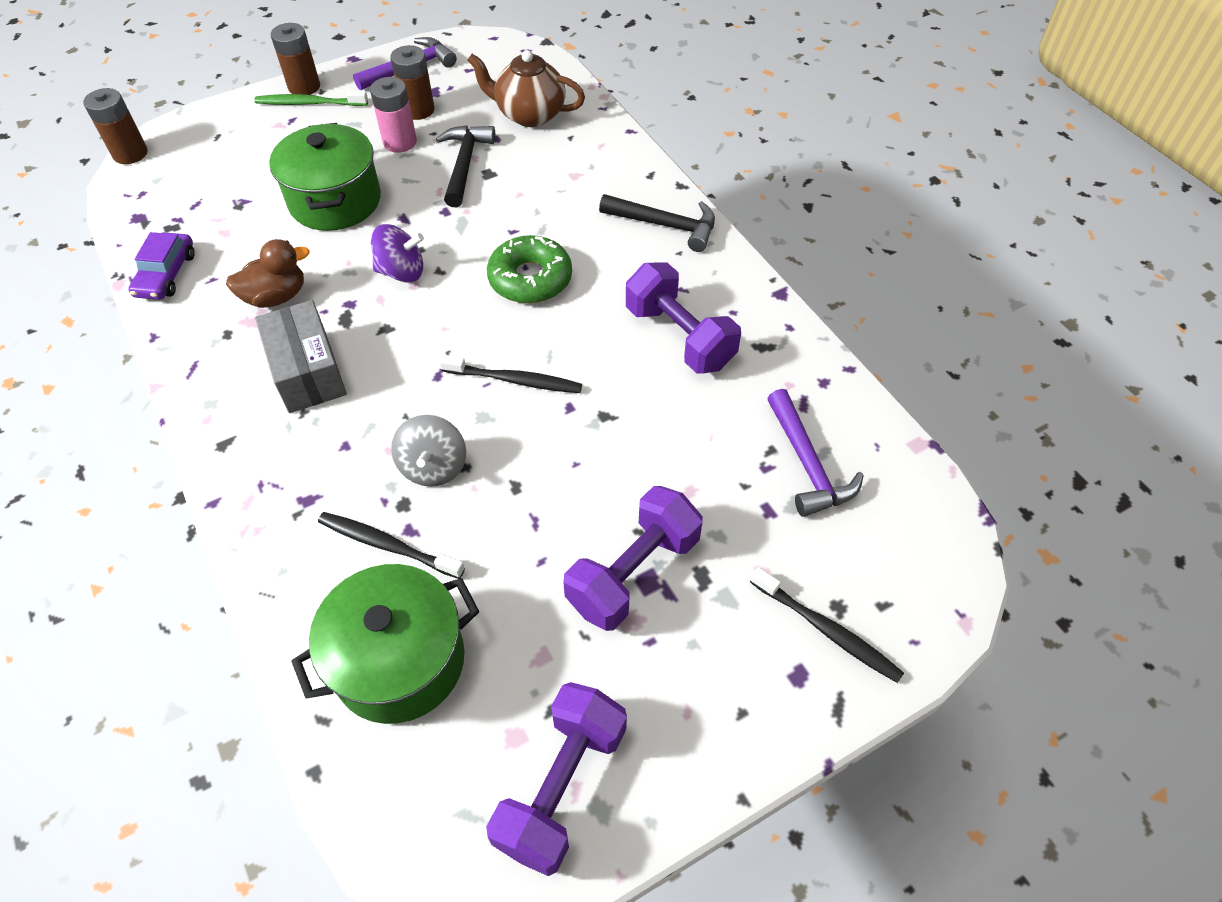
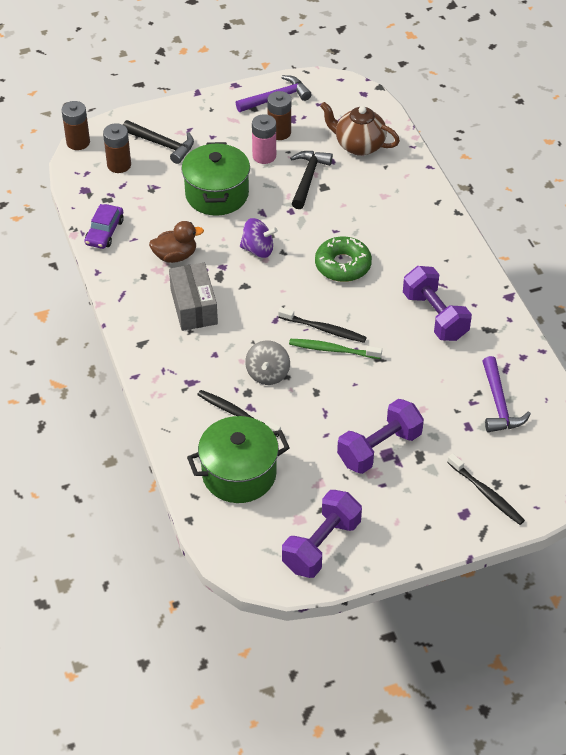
camera: 10 degrees right, 5 degrees down
(304, 87) = (199, 104): brown battery -> brown battery (119, 165)
(309, 103) = (202, 118): green toothbrush -> green toothbrush (332, 350)
(665, 225) = (440, 240): black hammer -> black hammer (162, 144)

